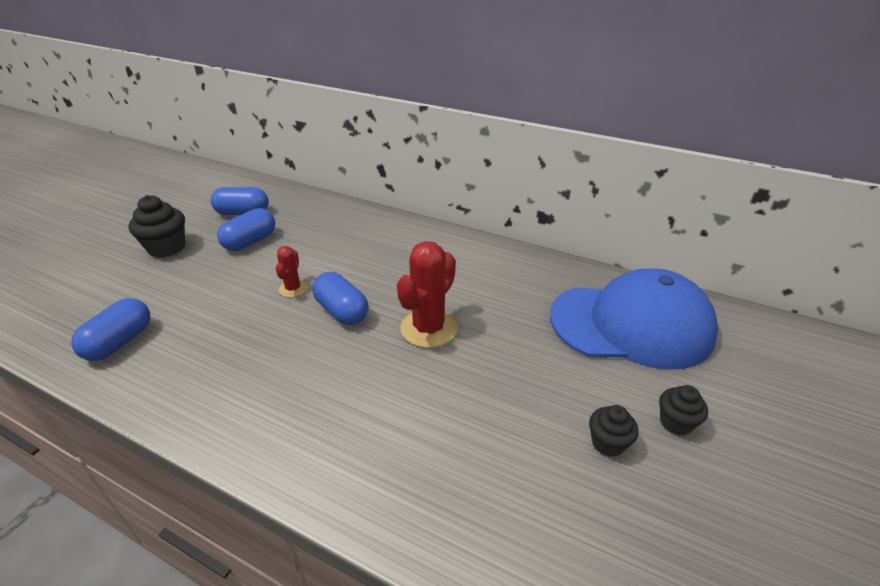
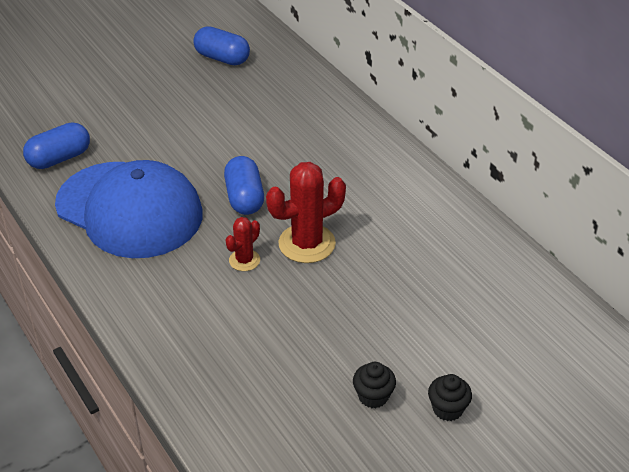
camera: 30 degrees right, 5 degrees up
(167, 248) = (135, 76): black cupcake -> none
(250, 241) = (210, 95): blue capsule -> none
(293, 289) = (217, 160): red cactus -> red cactus (244, 260)
(631, 324) = (500, 316): blue cap -> blue cap (129, 209)

